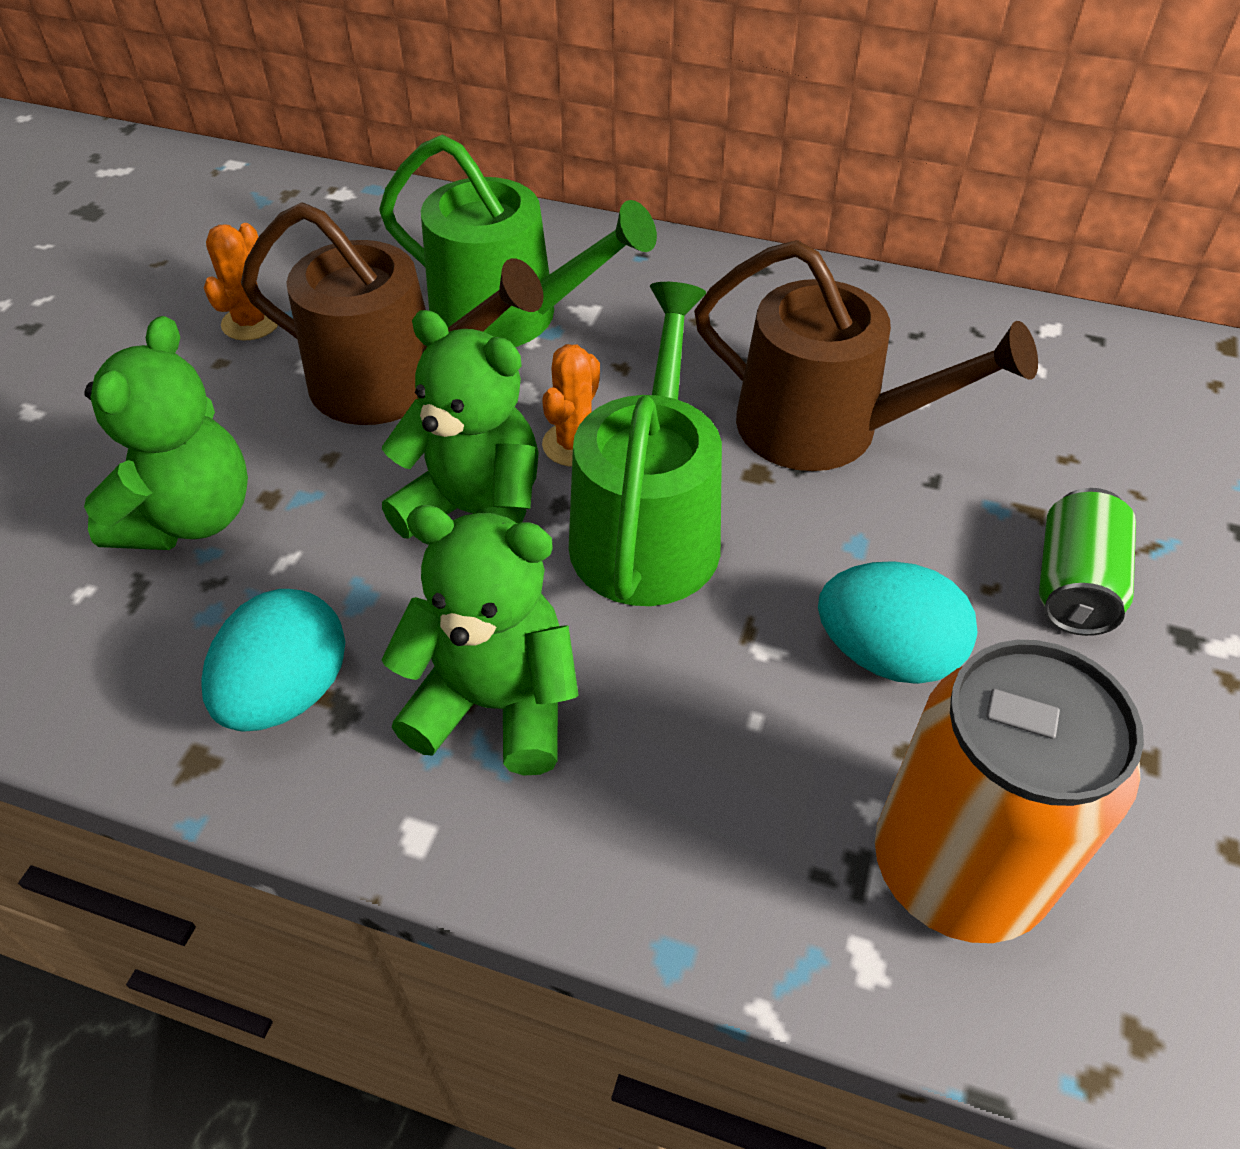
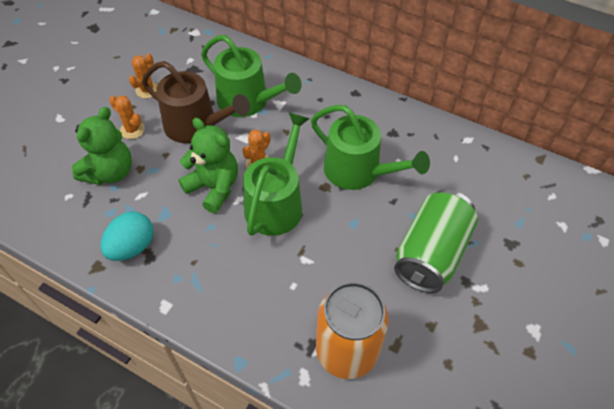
camera: 10 degrees right, 5 degrees up
(230, 413) = (132, 130): none -> orange cactus
(495, 704) = (202, 263): green teddy bear -> none
(825, 428) = (358, 171): brown watering can -> green watering can
(886, 655) = (349, 269): turquoise egg -> none
(1074, 585) = (431, 253): green can -> green can, size x1.76

